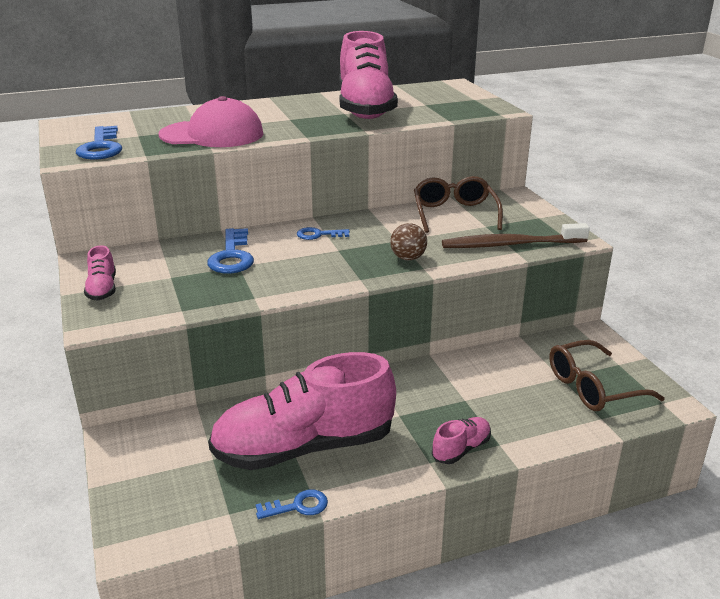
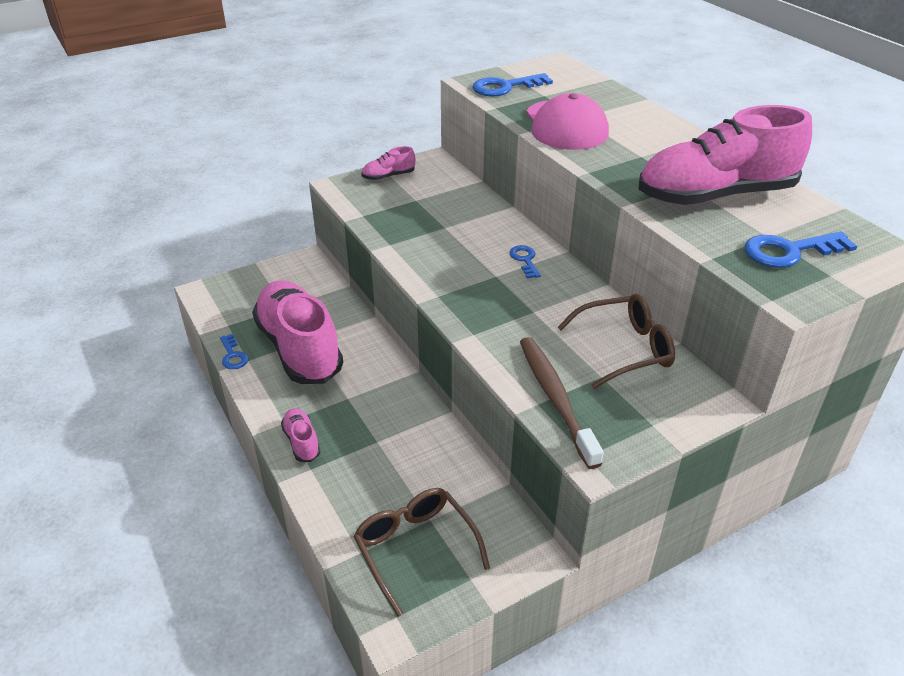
camera: 80 degrees right, 10 degrees up
(232, 256) = (461, 221): blue key -> blue key (789, 251)
(408, 258) = (492, 322): brown ball -> none
(461, 449) = (301, 442): pink shoe -> pink shoe turned 150 degrees counterclockwise

